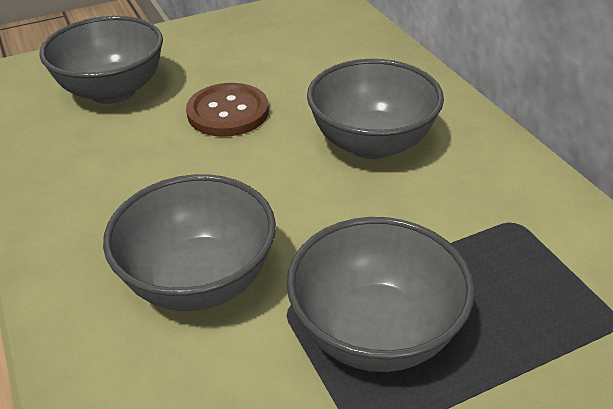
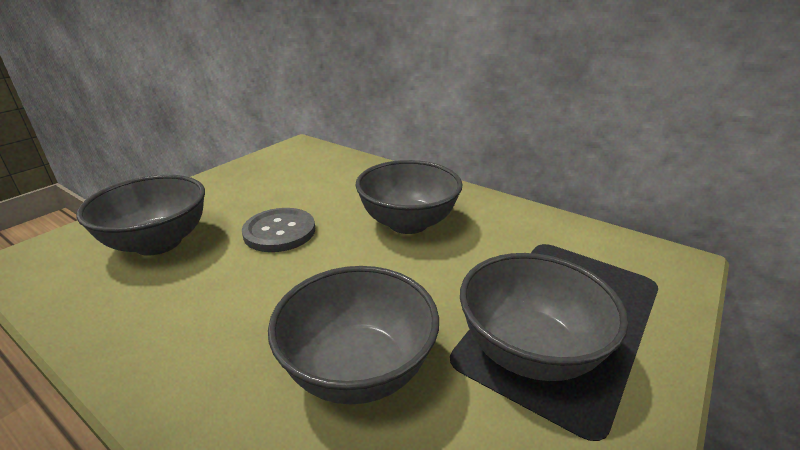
camera: 30 degrees left, 10 degrees down
(228, 112) = (279, 232): brown button -> grey button

